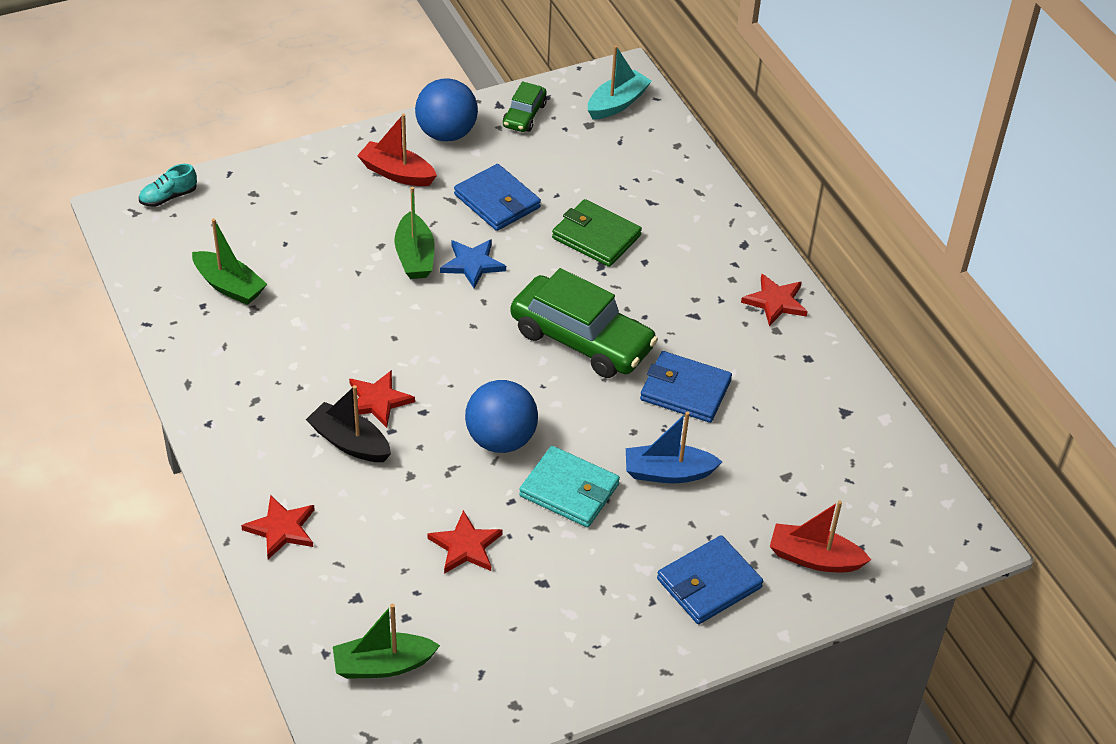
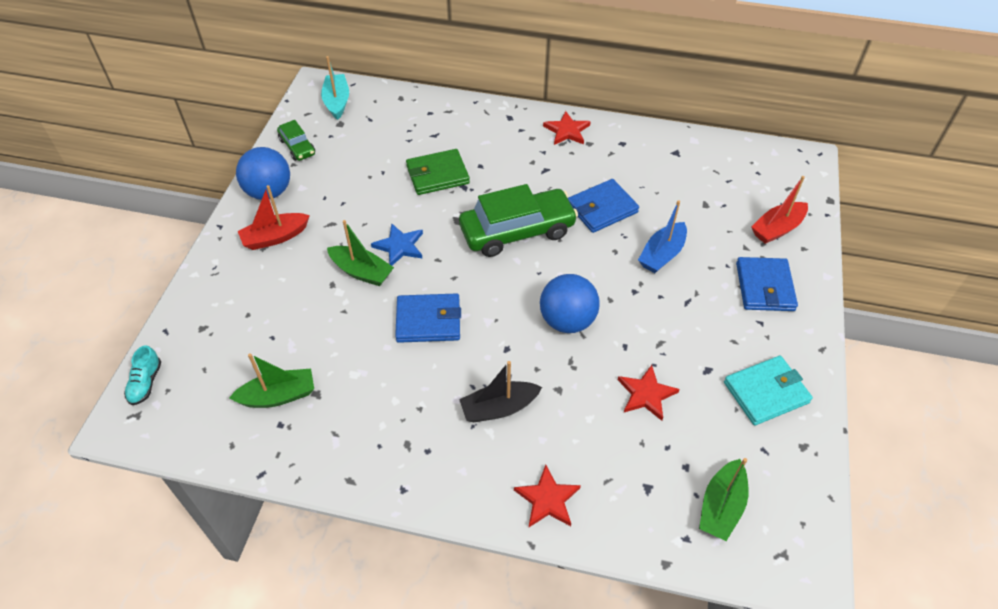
camera: 50 degrees left, 5 degrees up
(378, 400) = (474, 369): red star -> none
(497, 201) = (357, 202): blue wallet -> blue wallet (428, 320)
(569, 490) = (639, 310): turquoise wallet -> turquoise wallet (766, 392)

